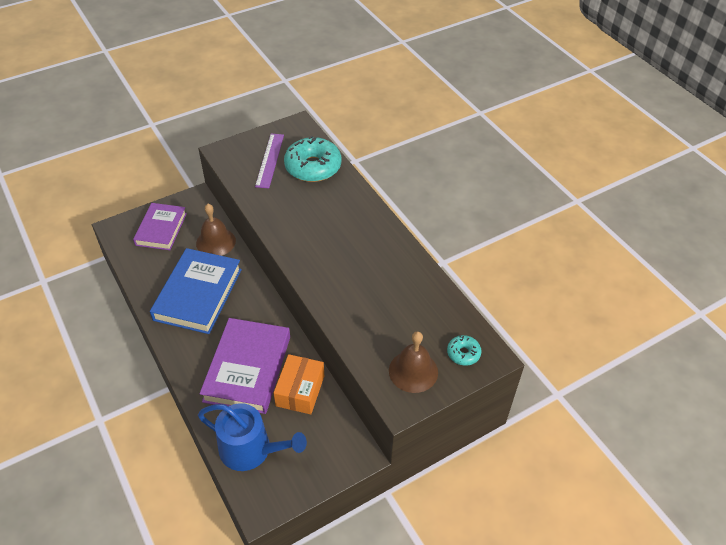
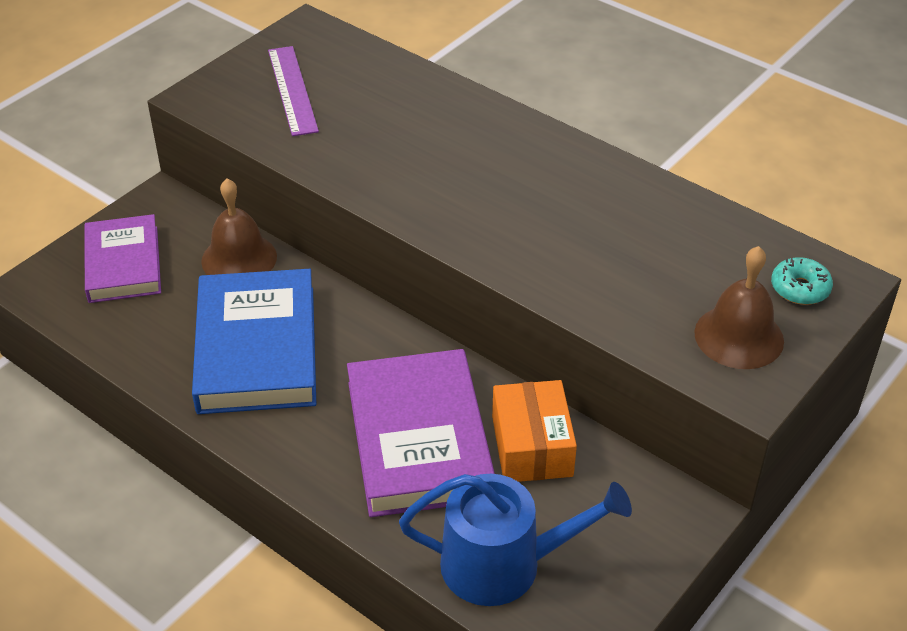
camera: 20 degrees left, 5 degrees down
(313, 167) = (375, 83): turquoise donut -> none

